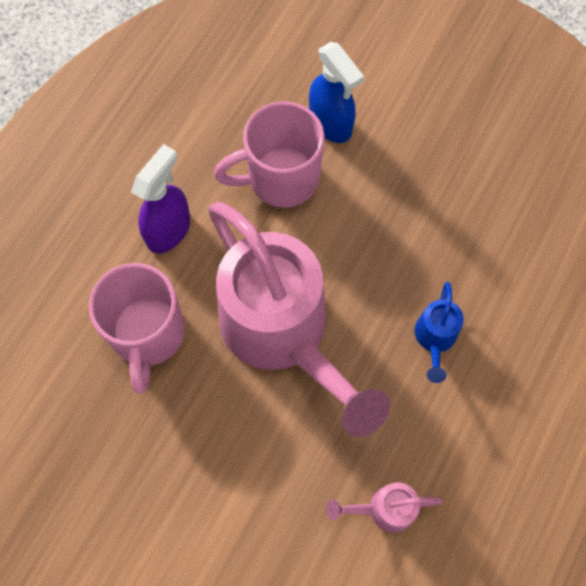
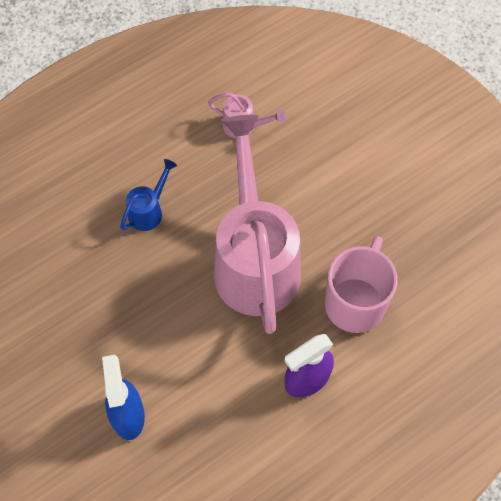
camera: 155 degrees left, 5 degrees down
(281, 179) = (195, 383): pink mug -> none

